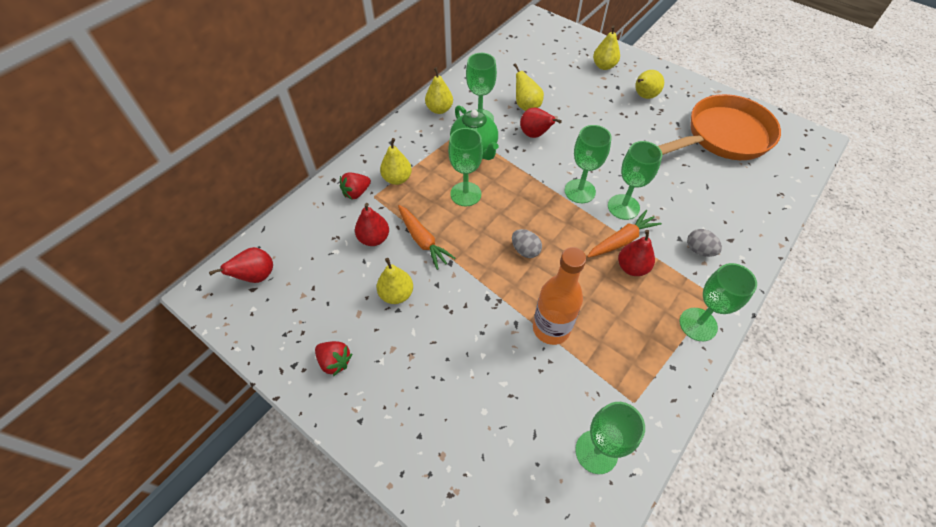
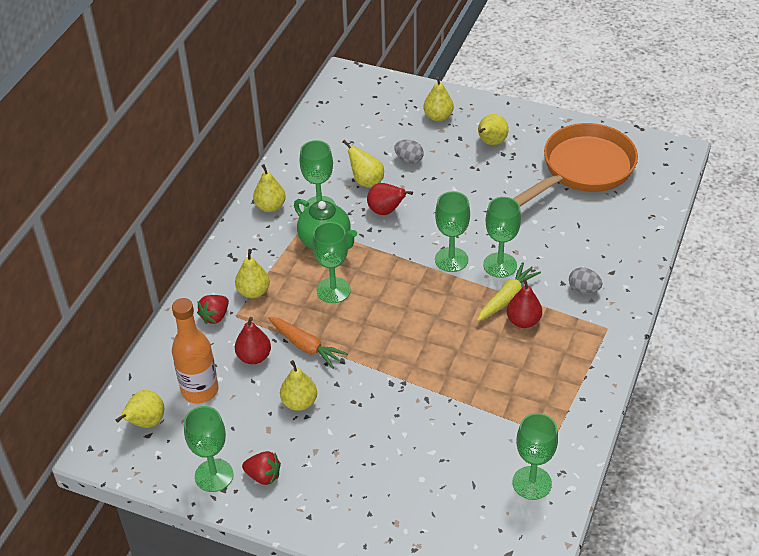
camera: 15 degrees left, 10 degrees down
(256, 276) = (146, 422): red pear -> yellow pear
(525, 250) = (414, 330): grey egg -> grey egg (409, 160)
(551, 328) = (461, 394): orange bottle -> orange bottle (200, 390)
(622, 240) = (507, 298): orange carrot -> yellow carrot
(698, 324) = (597, 356): green goblet -> green goblet (214, 475)

